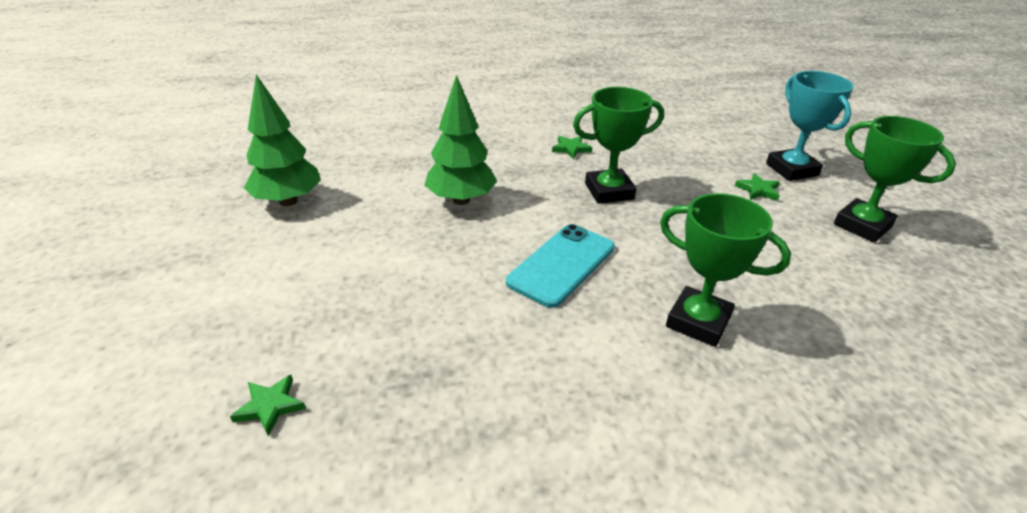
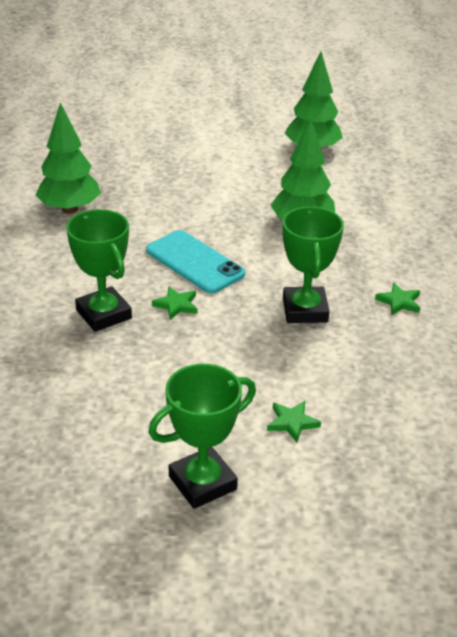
camera: 100 degrees right, 0 degrees up
(270, 406) = (104, 152): green star -> green star (176, 305)
(470, 411) = (70, 209): none -> green tree
(698, 321) = (103, 314): green trophy -> green trophy turned 75 degrees counterclockwise
(791, 169) = (338, 474): turquoise trophy -> none

